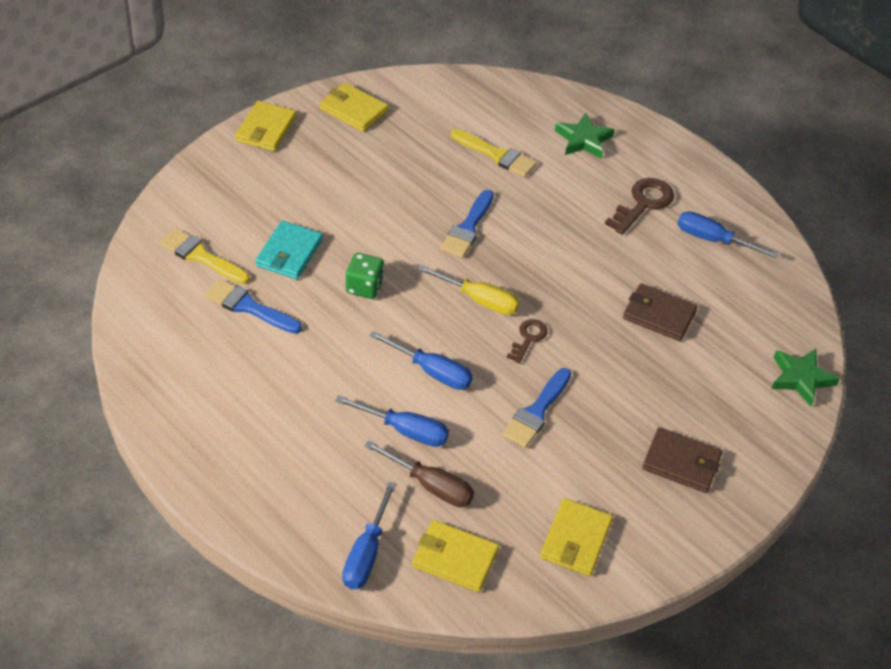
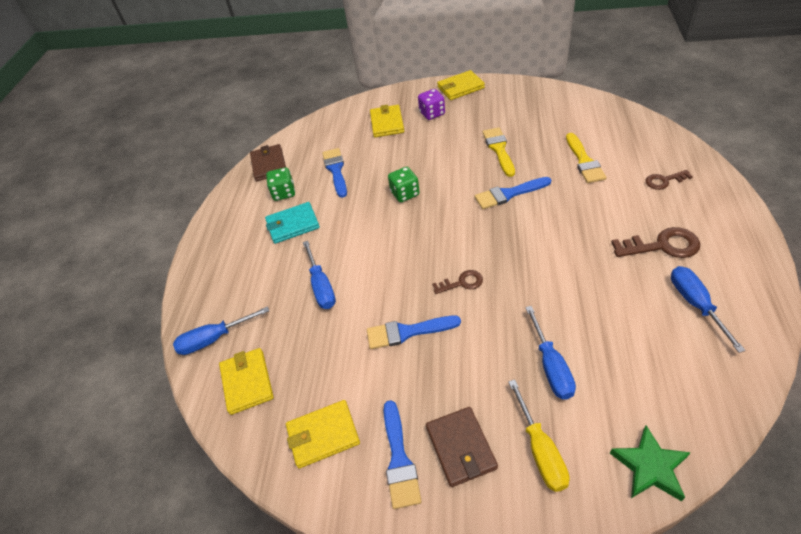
camera: 60 degrees right, 0 degrees up
(200, 256) = (348, 134): yellow brush -> yellow brush (499, 149)
(221, 369) = (284, 193): none -> green dice
(273, 178) = (432, 113): none -> purple dice
(289, 253) = (390, 154): turquoise wallet -> turquoise wallet (292, 225)
(353, 110) = (522, 97): yellow wallet -> yellow wallet (387, 123)
(431, 486) = (292, 329): brown screwdriver -> none
(432, 372) = (379, 264): blue screwdriver -> blue screwdriver (551, 367)
(480, 300) = (461, 240): yellow screwdriver -> yellow screwdriver (540, 451)
(583, 140) = (664, 181): green star -> brown key
(651, 506) = (399, 459): none -> blue brush
(659, 315) = (578, 329): brown wallet -> brown wallet (269, 164)

